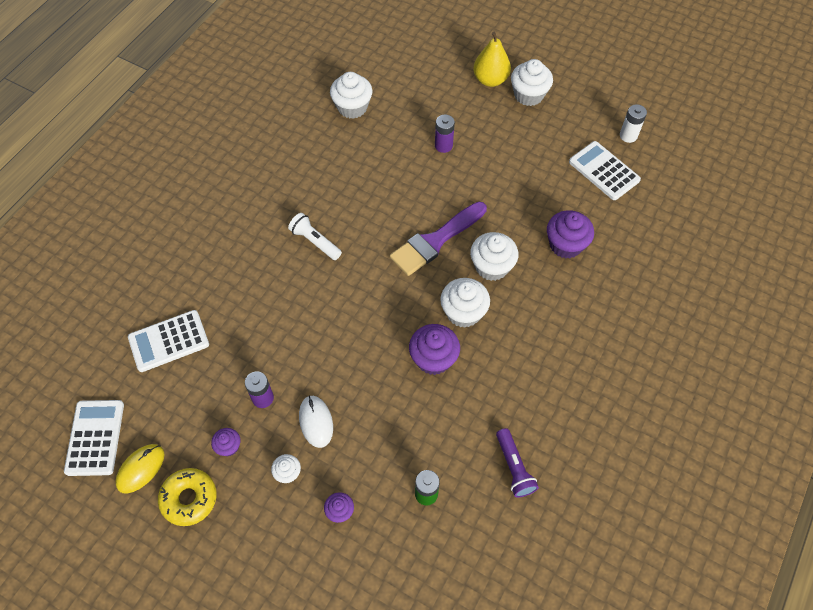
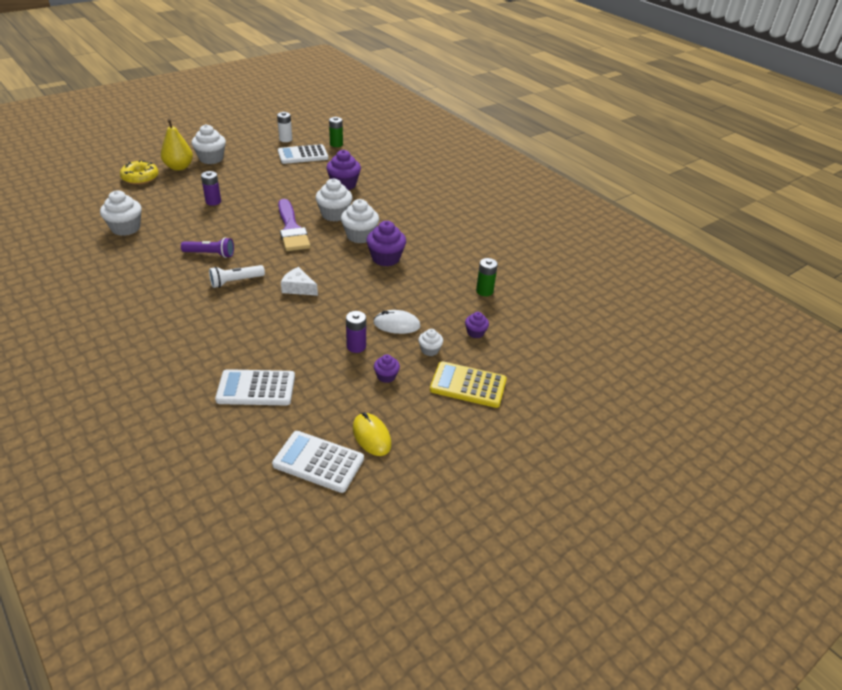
camera: 70 degrees left, 20 degrees down
(169, 341) = (256, 388): white calculator -> white calculator turned 90 degrees clockwise
(189, 499) = (418, 411): yellow donut -> yellow donut (140, 178)
(247, 534) = (468, 385): none -> yellow calculator
(332, 300) = (298, 288): none -> white cheese
(514, 467) = (486, 252): purple flashlight -> purple flashlight (210, 254)
(659, 191) = (336, 144): none -> green battery

